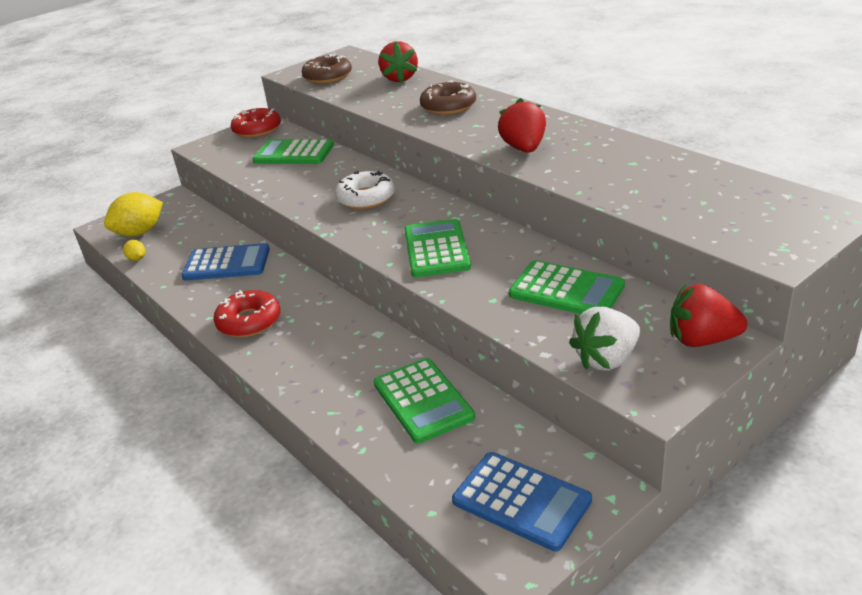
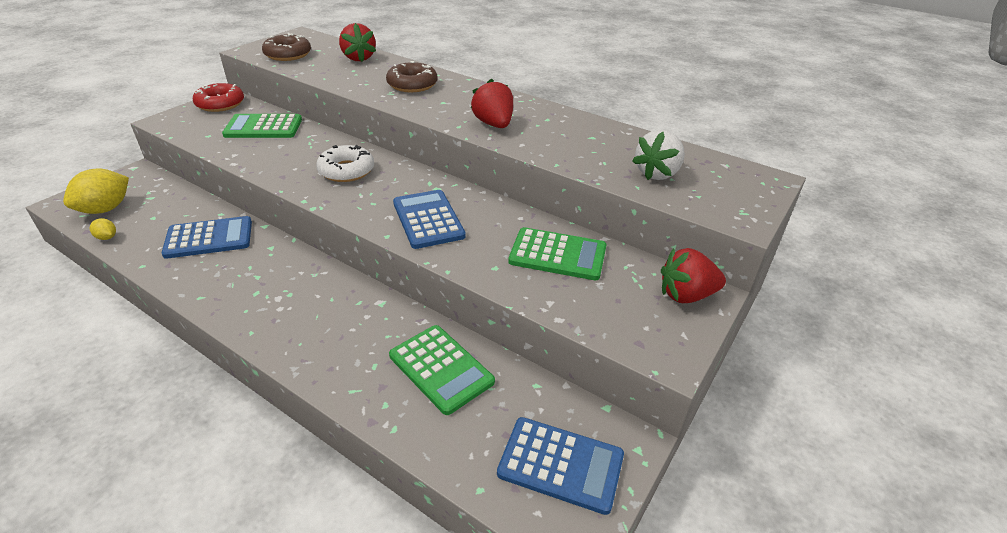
camera: 20 degrees left, 5 degrees up
(249, 321) = (245, 299): red donut -> none
(436, 249) = (428, 219): green calculator -> blue calculator
(606, 359) = (614, 320): white strawberry -> white strawberry (657, 173)

